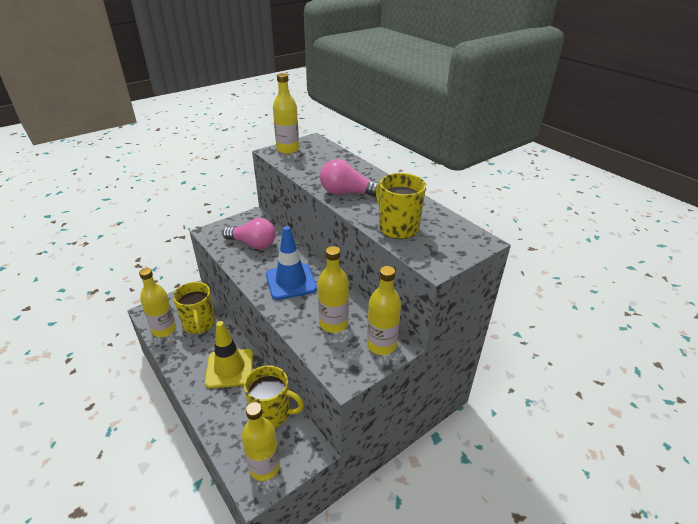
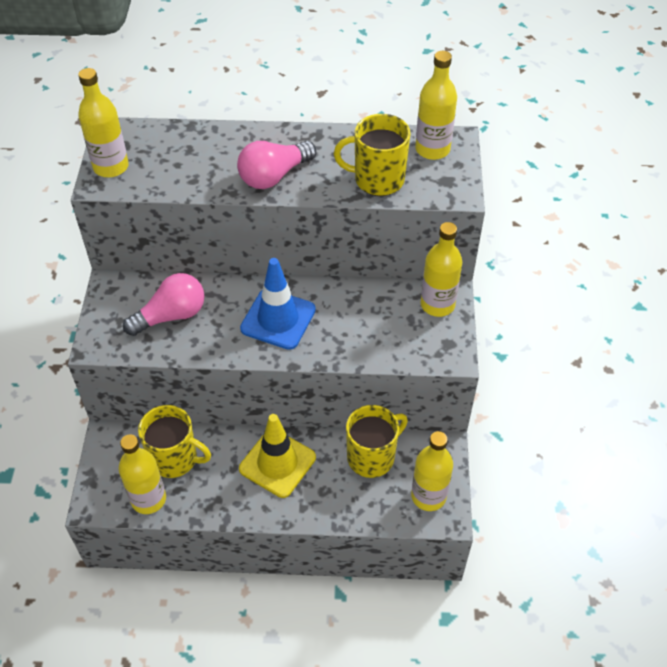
camera: 50 degrees left, 15 degrees up
(333, 324) = (376, 322): yellow bottle -> yellow bottle (432, 149)

